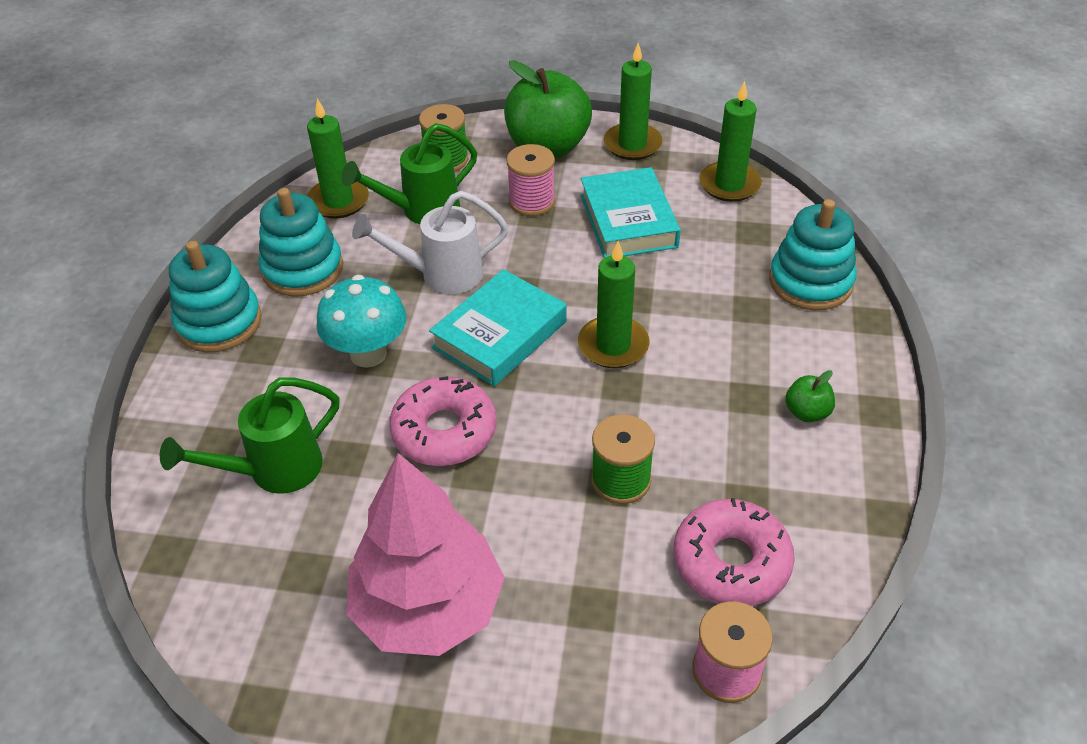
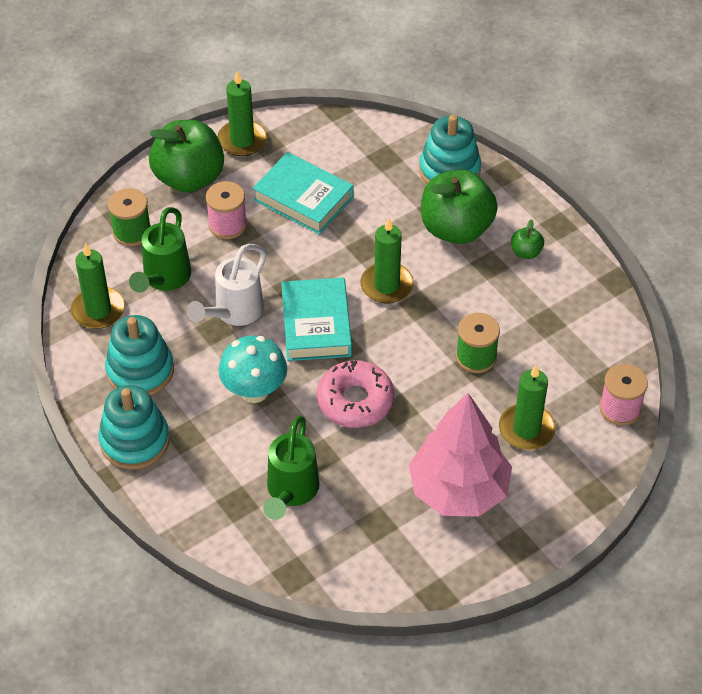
camera: 45 degrees left, 5 degrees up
(729, 185) = (335, 132): green candle -> green candle (526, 429)
(731, 562) = (570, 357): pink donut -> none
(752, 339) = (456, 229): none -> green apple

